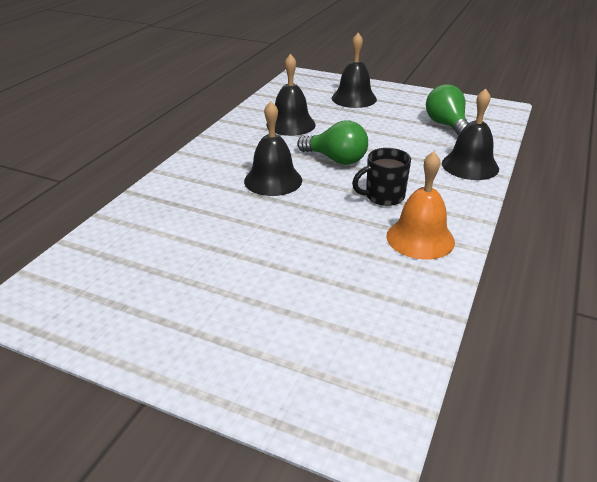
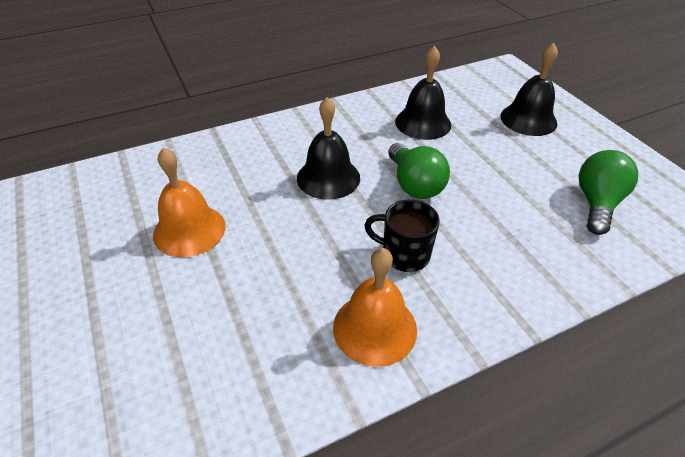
camera: 40 degrees right, 10 degrees up
(216, 256) = (189, 230): none -> orange bell
(470, 166) = (554, 272): black bell -> none

